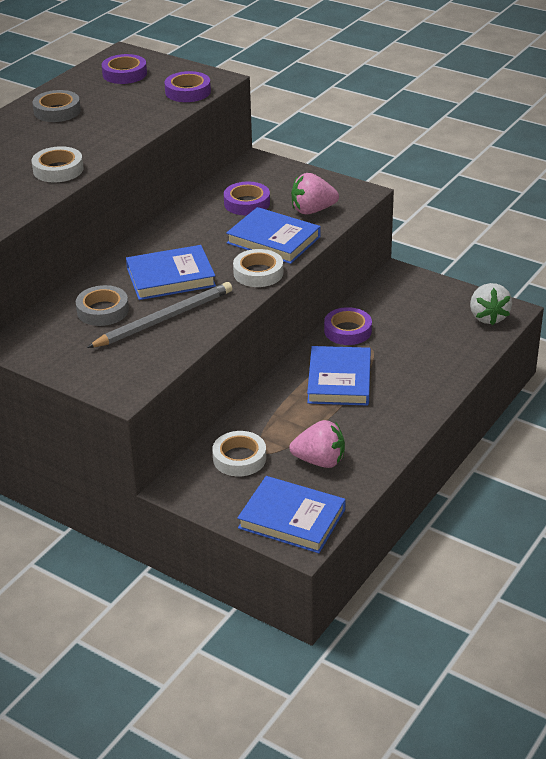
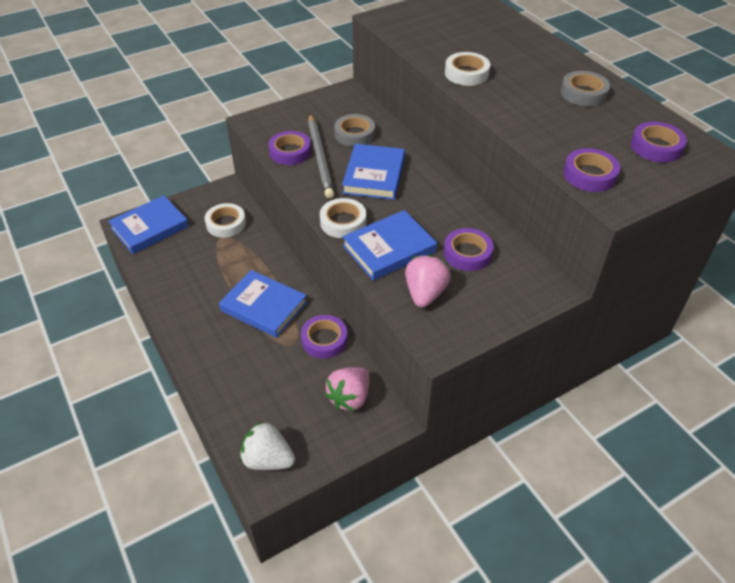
camera: 115 degrees right, 10 degrees up
(168, 342) = (290, 152): none -> purple tape
(320, 461) = (187, 260): pink strawberry -> pink strawberry (349, 398)

